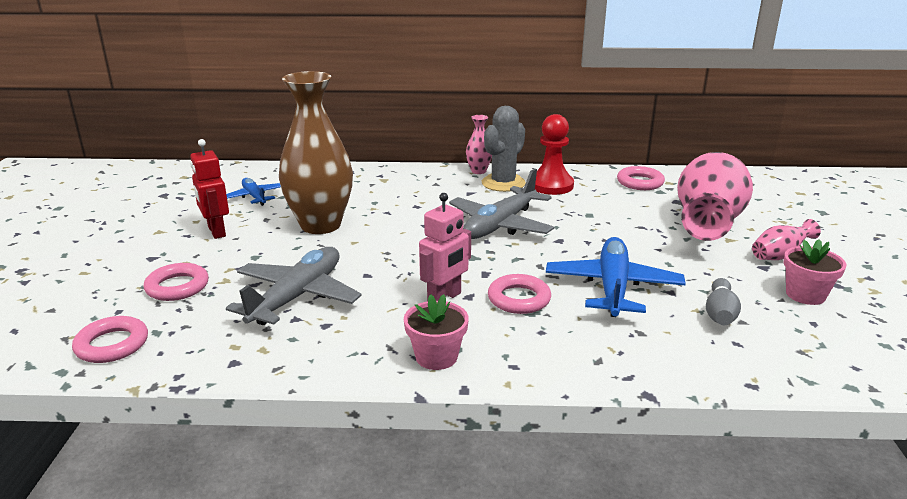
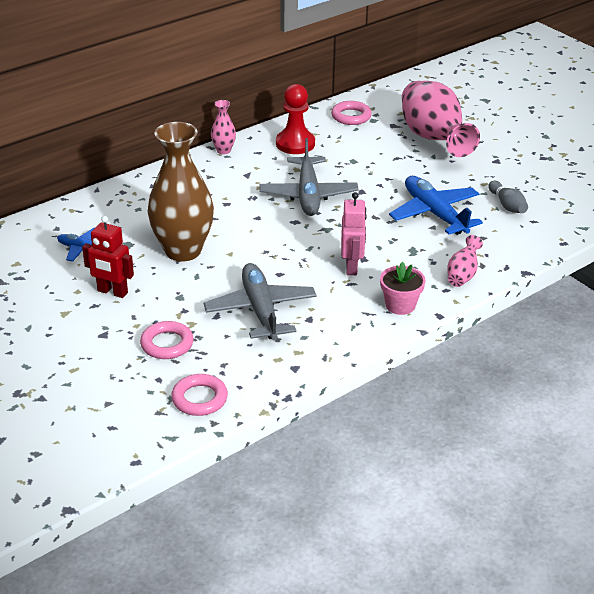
camera: 40 degrees left, 10 degrees up
(503, 183) = (258, 155): grey cactus -> none
(519, 299) = (394, 246): pink ring -> none
(779, 256) = (496, 148): pink vase -> pink vase (462, 274)
(805, 295) = (535, 172): pink flower pot -> none

